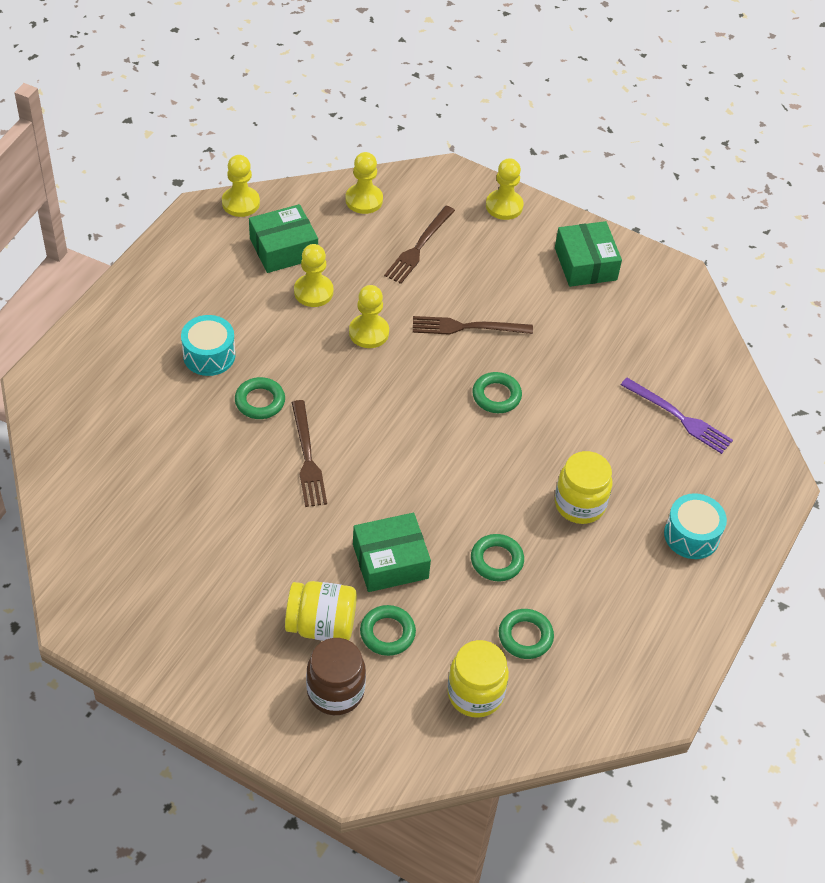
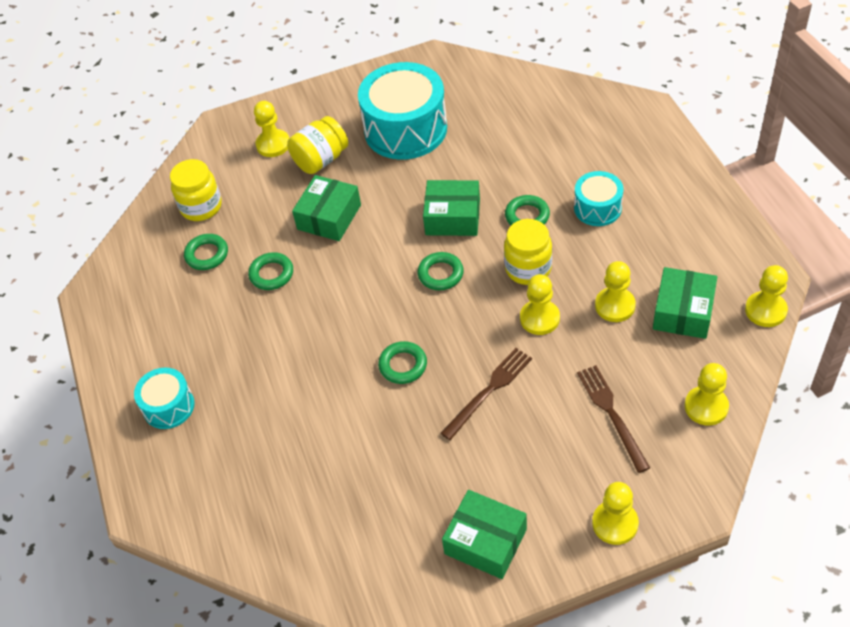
camera: 140 degrees right, 0 degrees up
(216, 574) = (405, 129): none -> turquoise drum
(307, 457) = (452, 217): brown fork -> green box
(335, 691) = (273, 144): brown jar -> yellow pawn
(387, 633) = (283, 188): green ring -> green ring (440, 274)
(579, 504) = (262, 353): yellow jar -> yellow jar (528, 268)
(679, 417) = (265, 483): purple fork -> none

